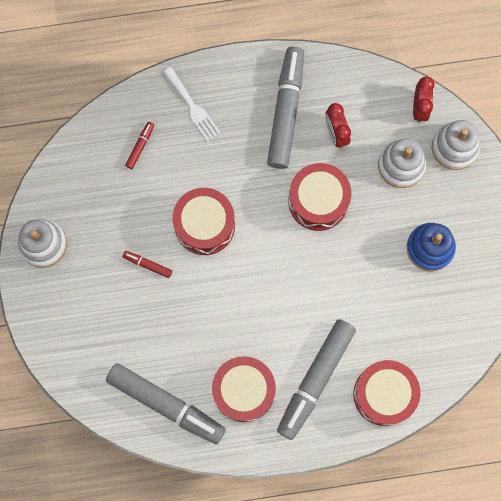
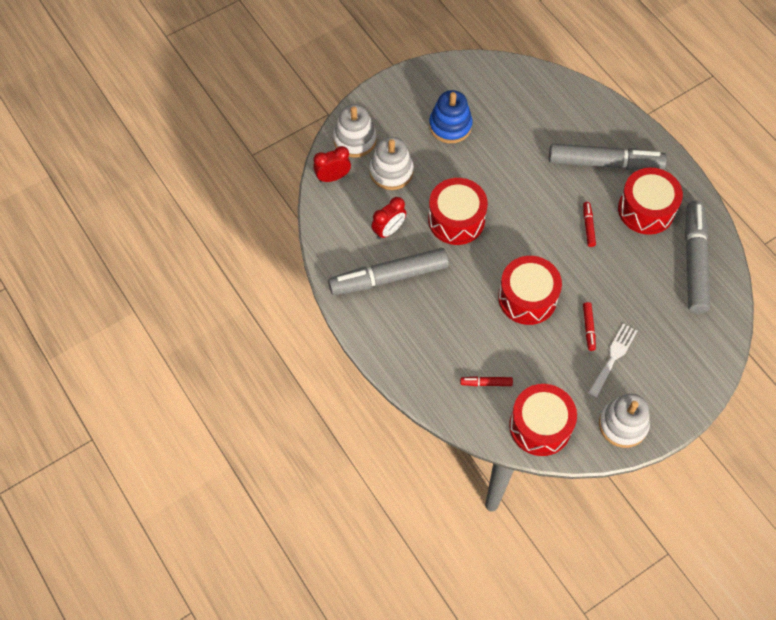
camera: 115 degrees left, 15 degrees down
(193, 107) = (425, 355): white fork -> white fork (613, 357)
(252, 323) = (588, 226): none -> red marker
(384, 394) = (586, 113): red drum -> red drum (540, 426)

